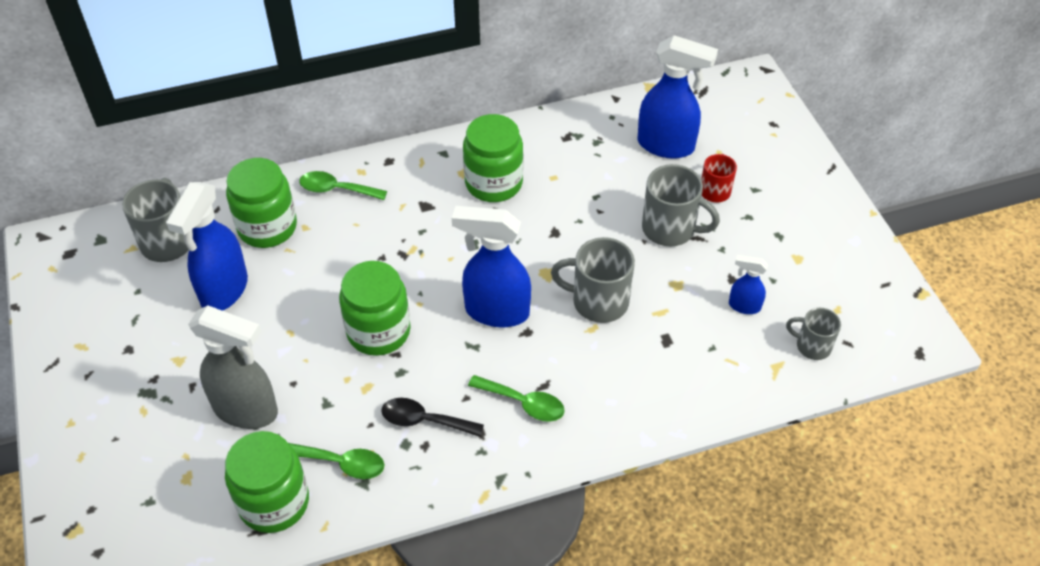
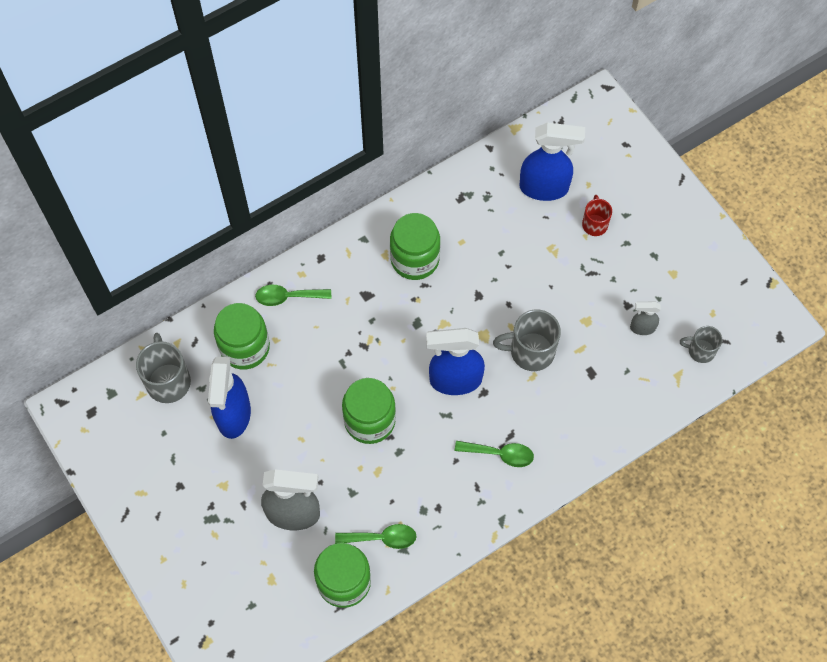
camera: 15 degrees left, 15 degrees up
(424, 420) = (431, 487): black spoon -> none
(670, 229) = (568, 269): grey mug -> none
(744, 306) = (642, 328): blue spray bottle -> grey spray bottle

